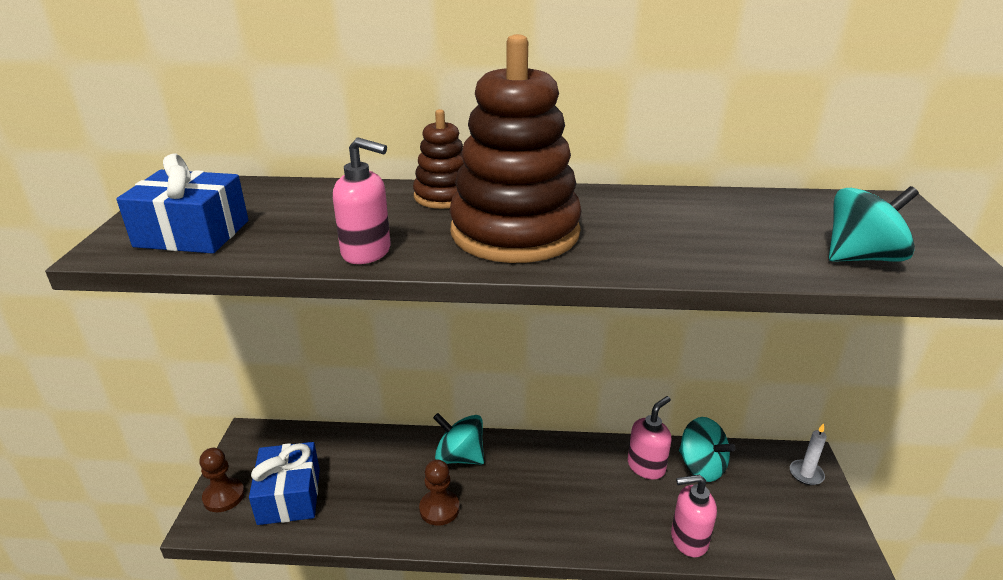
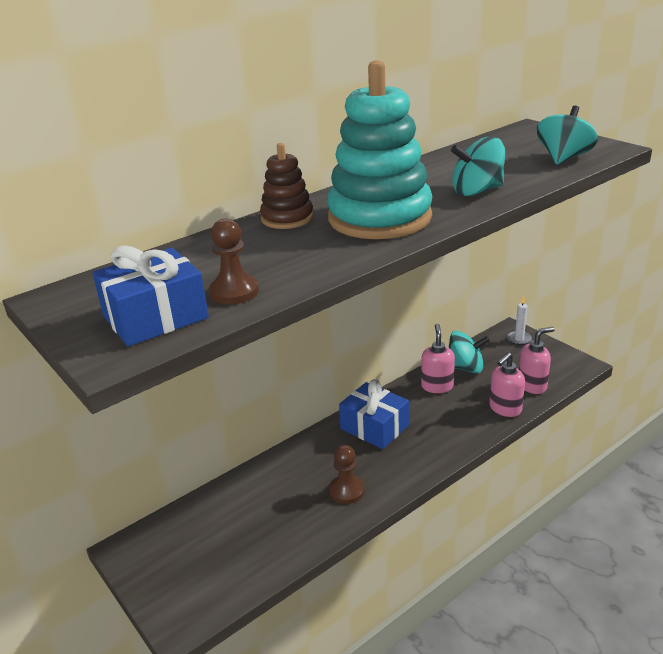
camera: 40 degrees left, 0 degrees up
(224, 496) = (169, 598): brown pawn -> brown pawn (234, 292)
(289, 496) = (225, 560): blue gift -> blue gift (374, 427)
(367, 252) = (316, 267): pink soap dispenser -> pink soap dispenser (532, 385)
(460, 457) = (316, 453): turquoise spinning top -> turquoise spinning top (477, 191)
(515, 232) = (379, 218): brown stacking toy -> turquoise stacking toy

